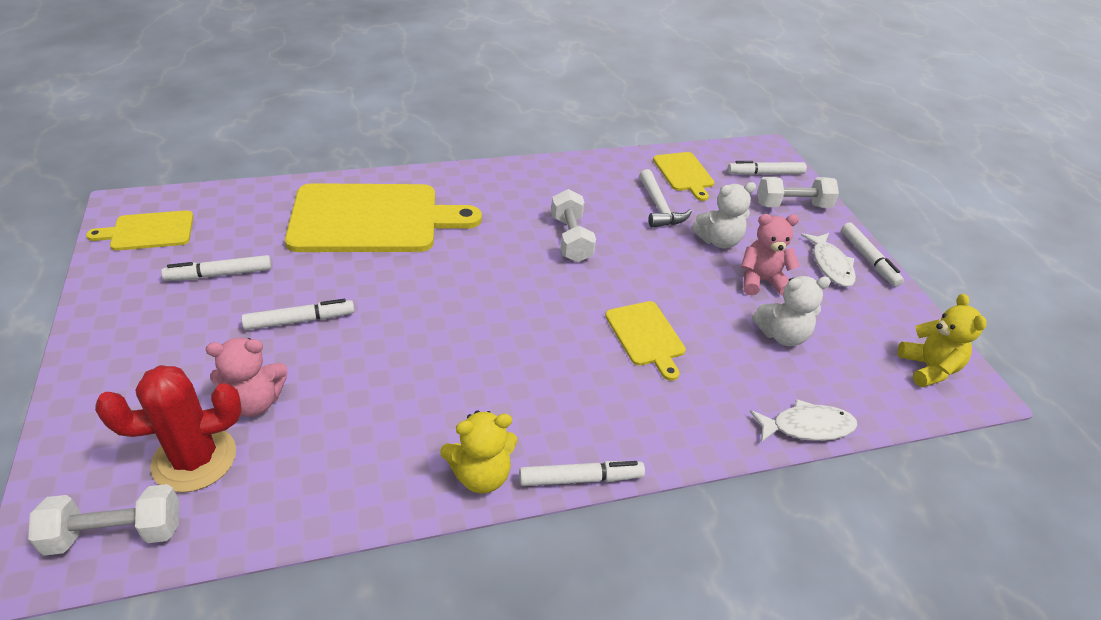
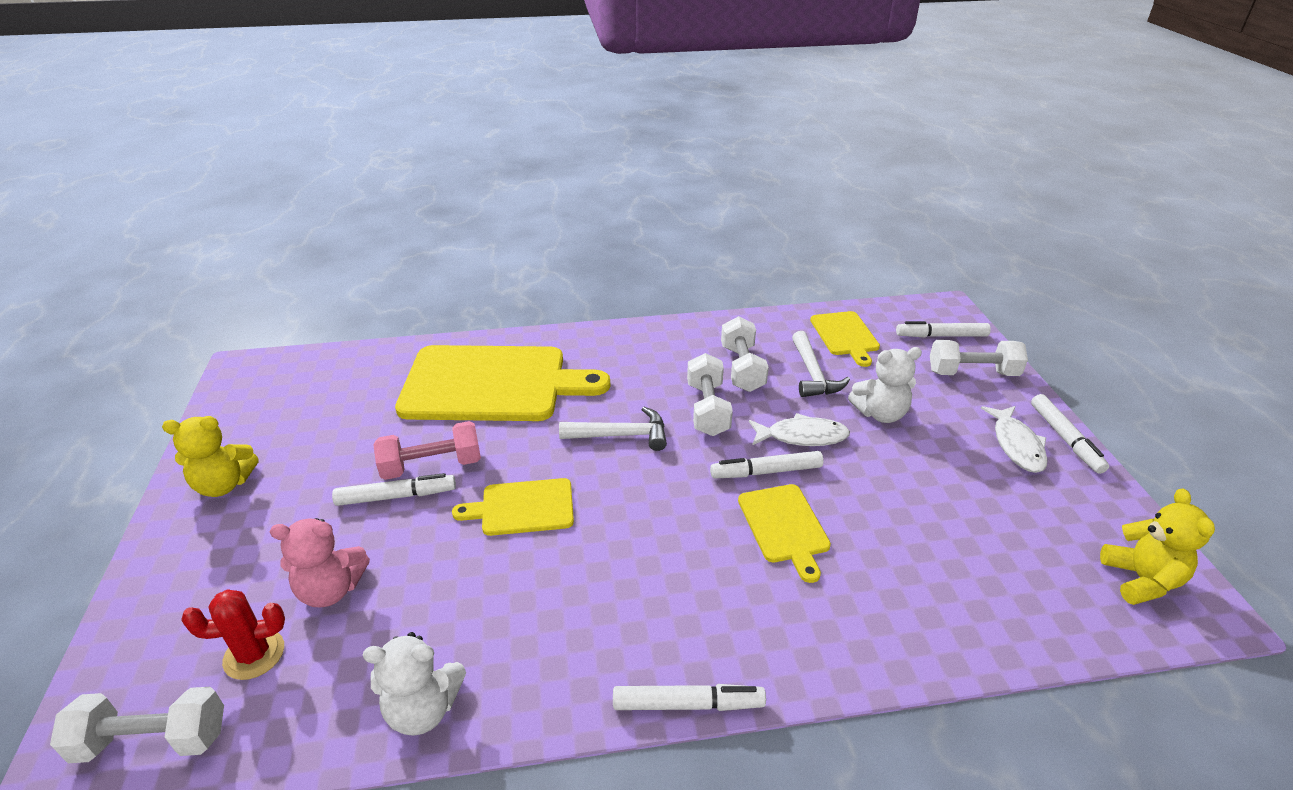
camera: 10 degrees right, 5 degrees down
(148, 231) = (260, 395): yellow cutting board -> yellow cutting board (523, 508)
(194, 459) = (254, 654): red cactus -> red cactus, size x0.65
(220, 274) = (322, 442): white marker -> white marker (766, 472)
(328, 293) = (432, 466): none -> pink dumbbell
(481, 475) = (569, 692): yellow teddy bear -> yellow teddy bear (224, 484)
(497, 263) = (621, 435): none -> white hammer
(597, 203) = (742, 368): none -> white dumbbell
(761, 281) = (929, 463): pink teddy bear -> none
(782, 335) = (952, 530): white teddy bear -> white teddy bear (423, 709)
(807, 427) = (978, 650): white fish -> white fish (802, 436)

